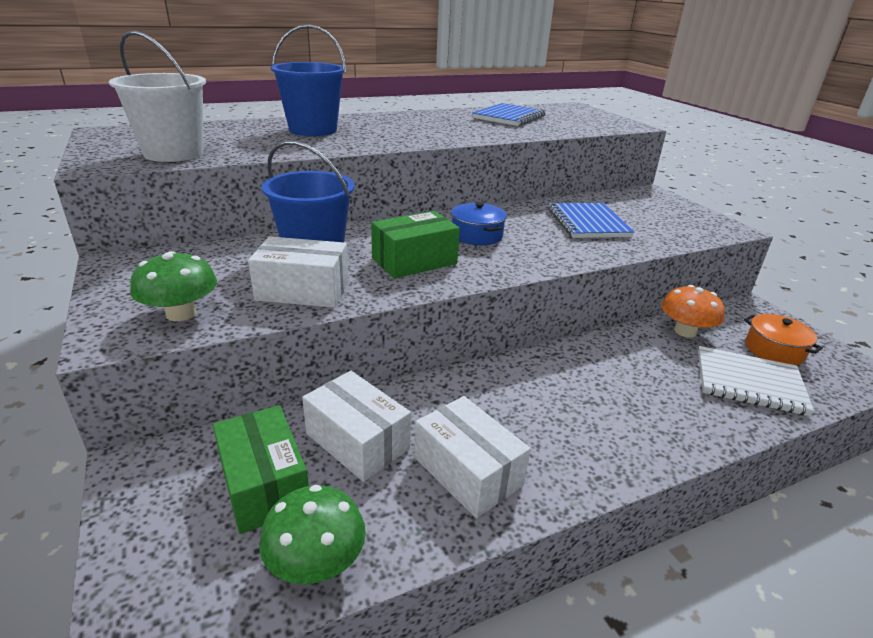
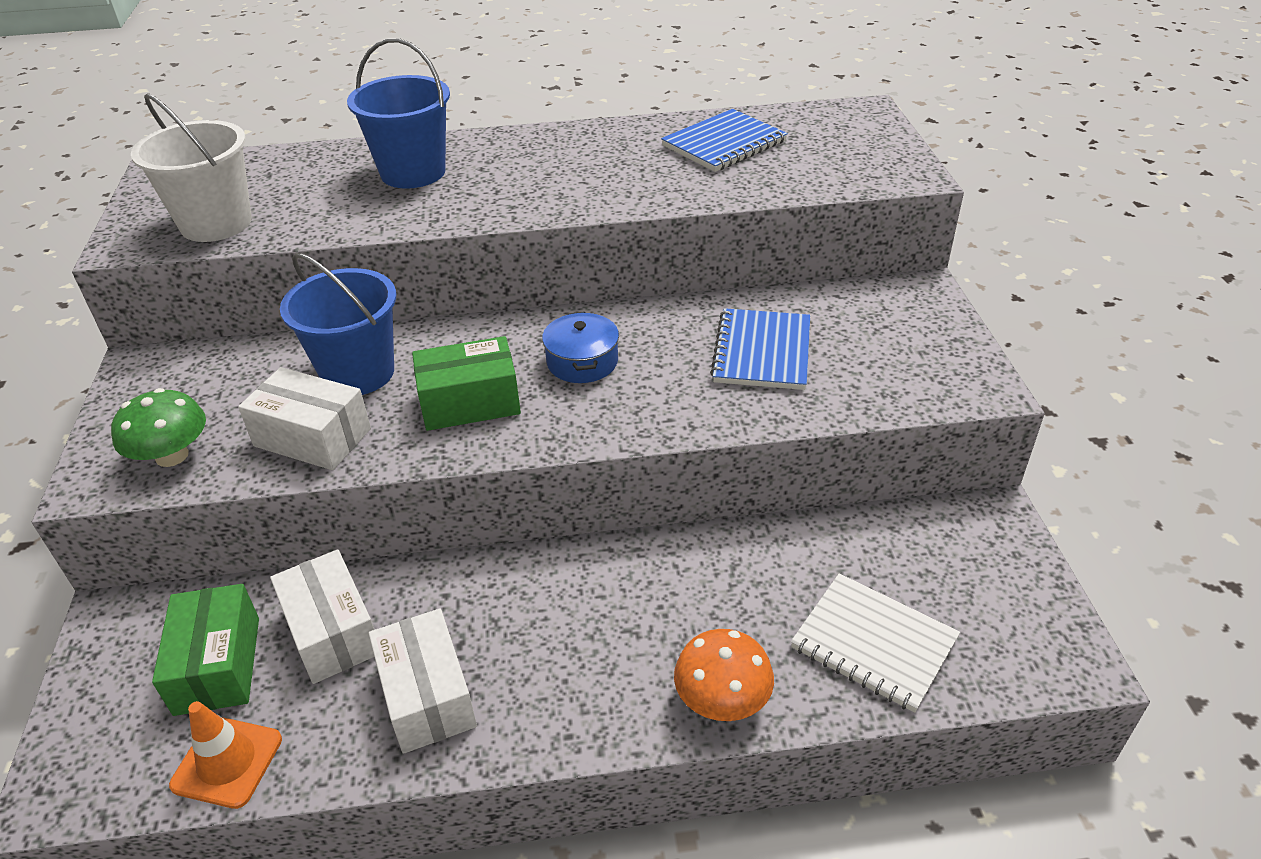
camera: 20 degrees right, 10 degrees up
(316, 562) = (227, 762): green mushroom -> orange traffic cone
(685, 331) = (849, 542): orange mushroom -> orange mushroom (722, 699)
(774, 350) = (960, 597): orange pot -> none

